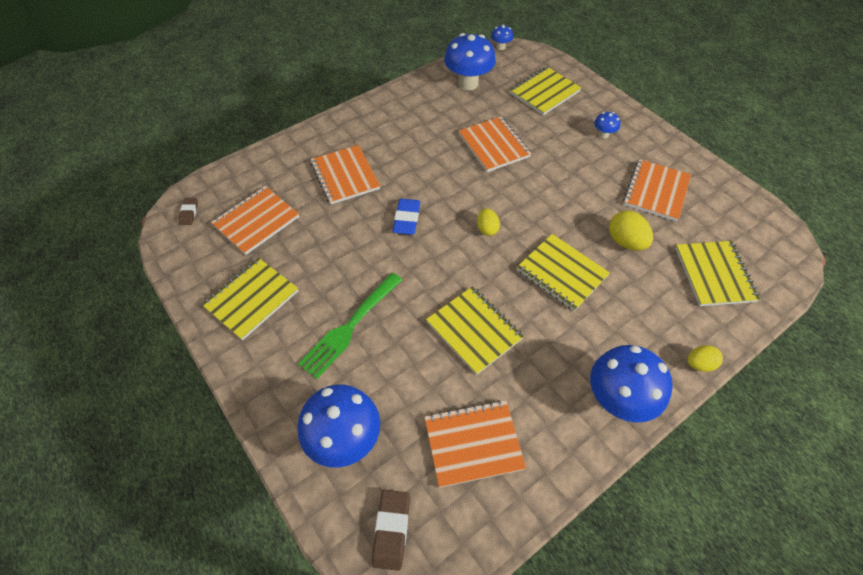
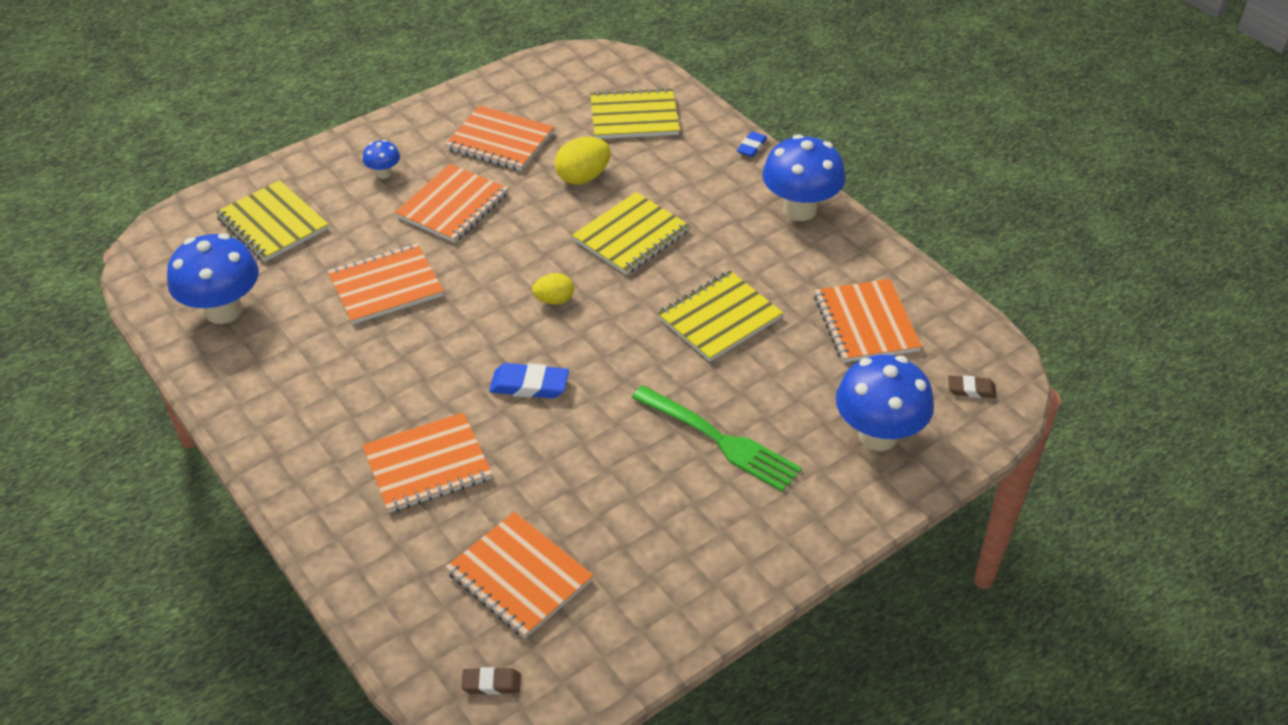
camera: 90 degrees left, 10 degrees down
(251, 299) = (677, 560): yellow notebook -> none
(391, 530) = (971, 390): brown eraser -> brown eraser, size x0.62
(500, 47) = (133, 266): blue mushroom -> none
(577, 171) = (452, 206): none -> orange notebook
(699, 364) = (751, 147): yellow egg -> blue eraser

